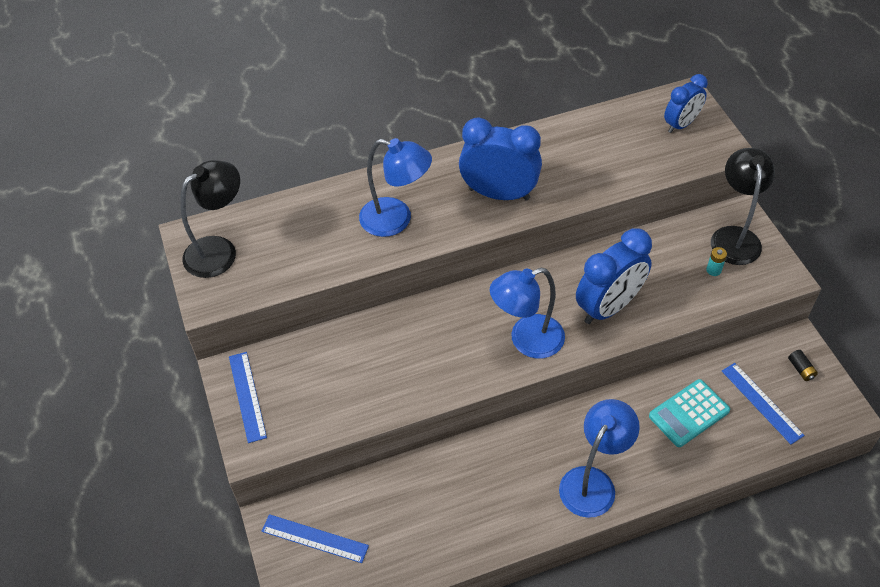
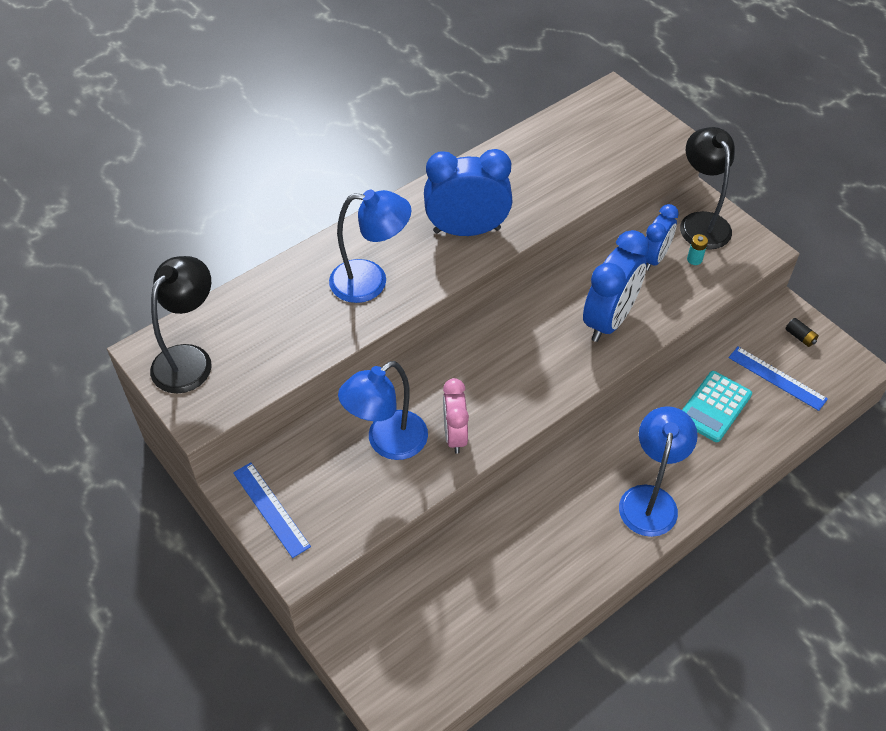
camera: 20 degrees left, 0 degrees up
(315, 538) = (391, 639): blue ruler -> none
(427, 375) = (455, 435): none -> pink clock
(526, 340) = (542, 374): blue lamp -> blue lamp (387, 443)
(681, 124) = (618, 122): blue clock -> blue clock (654, 258)

